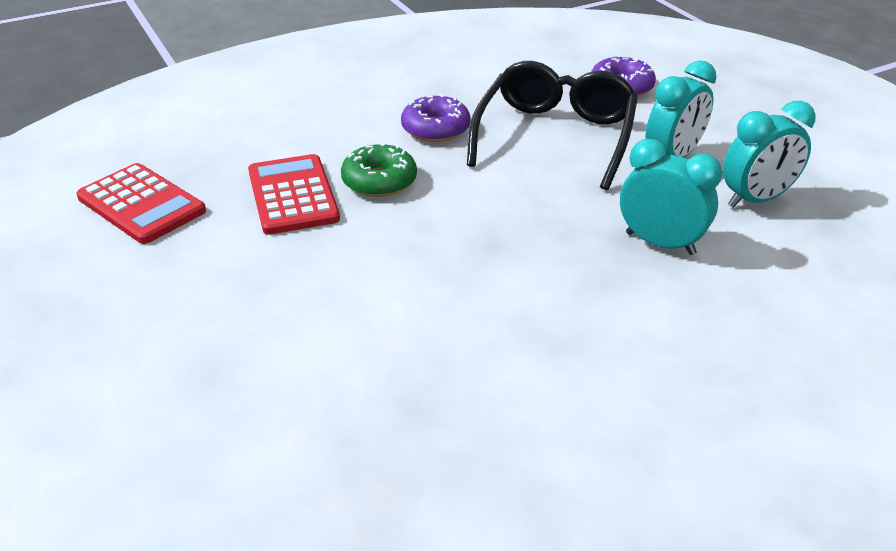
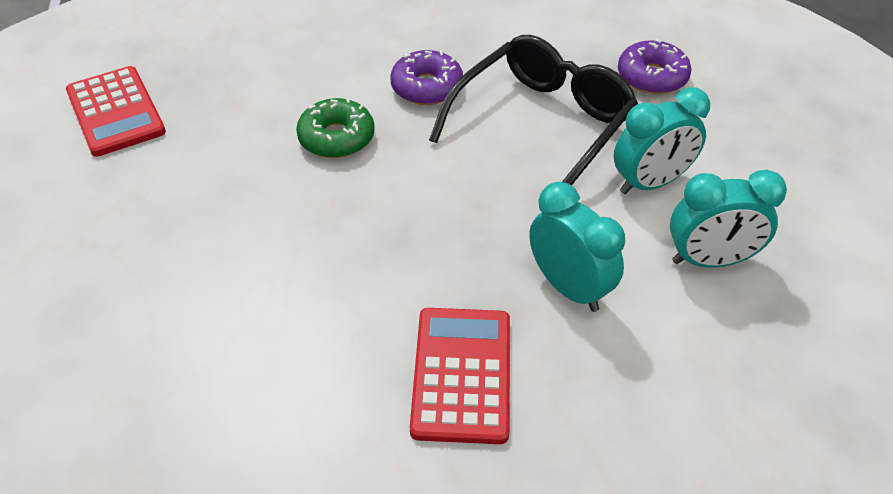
camera: 20 degrees right, 10 degrees up
(293, 195) = (249, 134): red calculator -> red calculator (462, 374)

